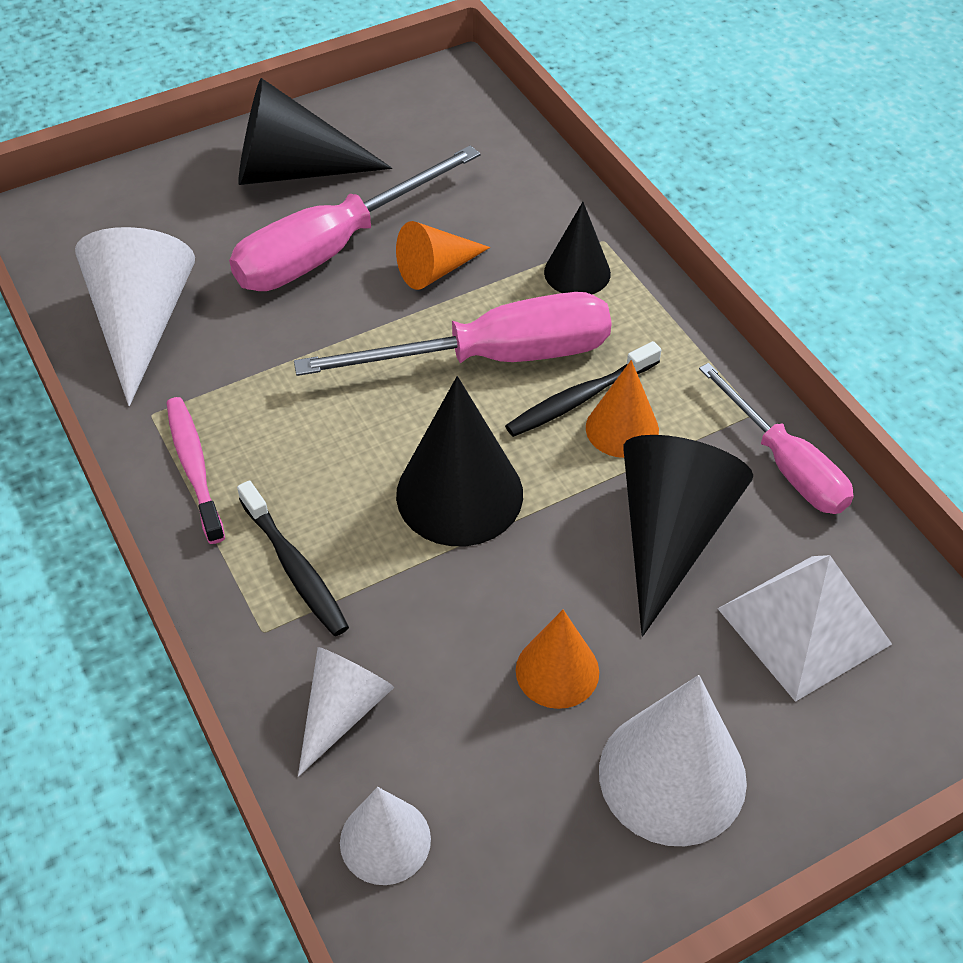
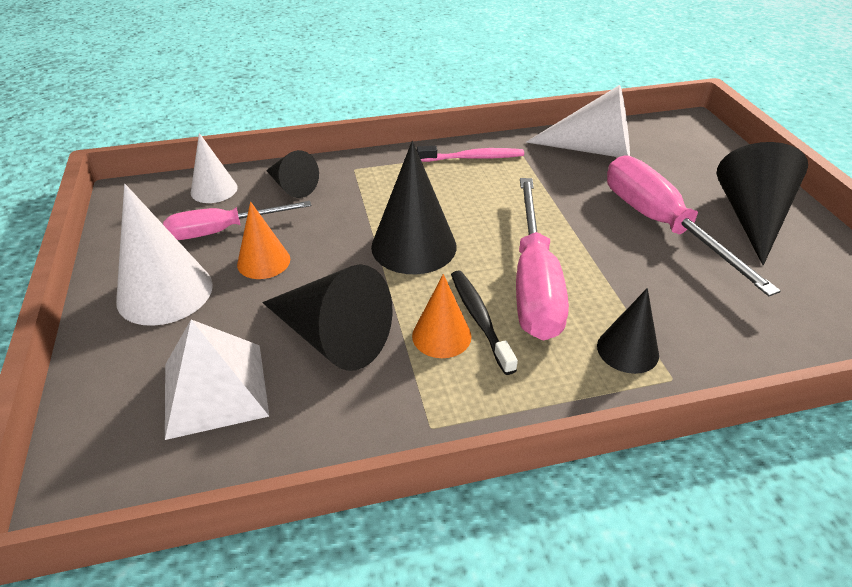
camera: 105 degrees right, 10 degrees down
(294, 567) = (389, 181): black toothbrush -> none
(343, 710) = (292, 186): white cone -> black cone
(436, 270) = (634, 269): orange cone -> none
(785, 464) = (366, 430): pink screwdriver -> pink screwdriver (223, 230)

